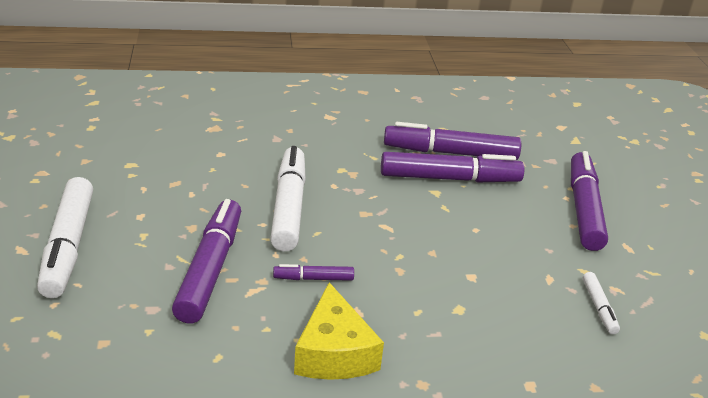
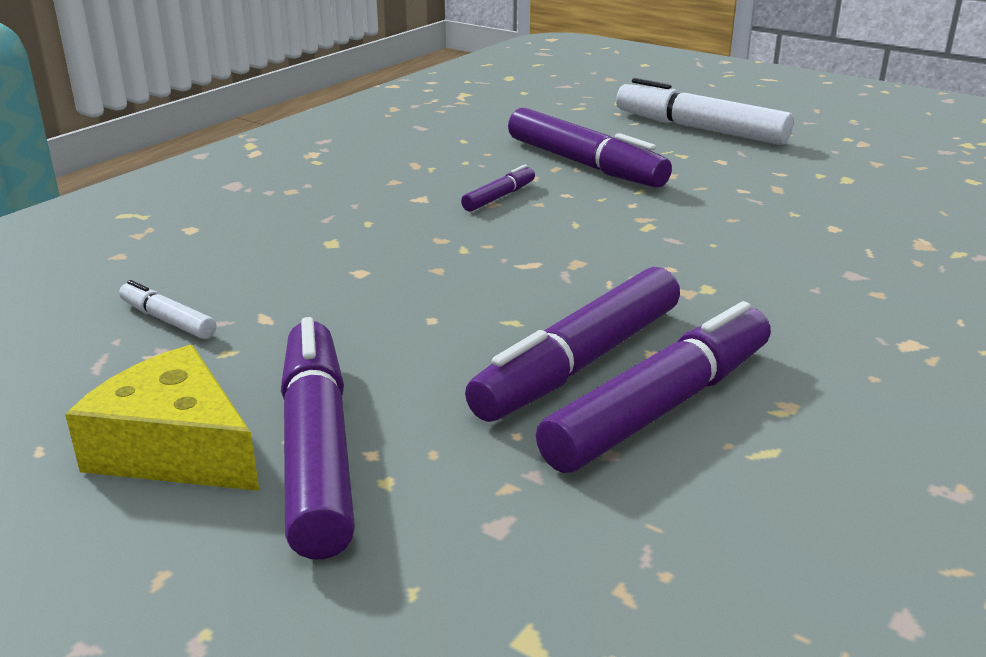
camera: 135 degrees right, 5 degrees down
(289, 207) = (650, 226): white marker -> none
(334, 352) = (390, 174): yellow cheese -> yellow cheese (175, 449)
(584, 209) = (317, 449): purple marker -> purple marker turned 150 degrees counterclockwise

